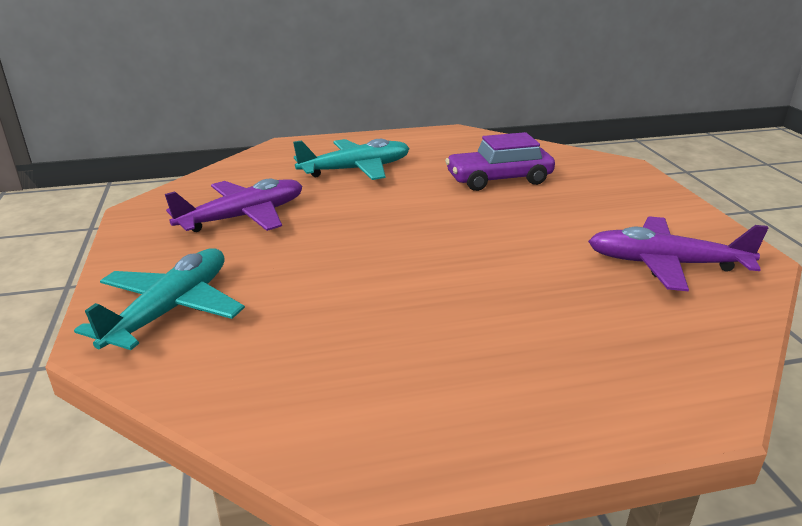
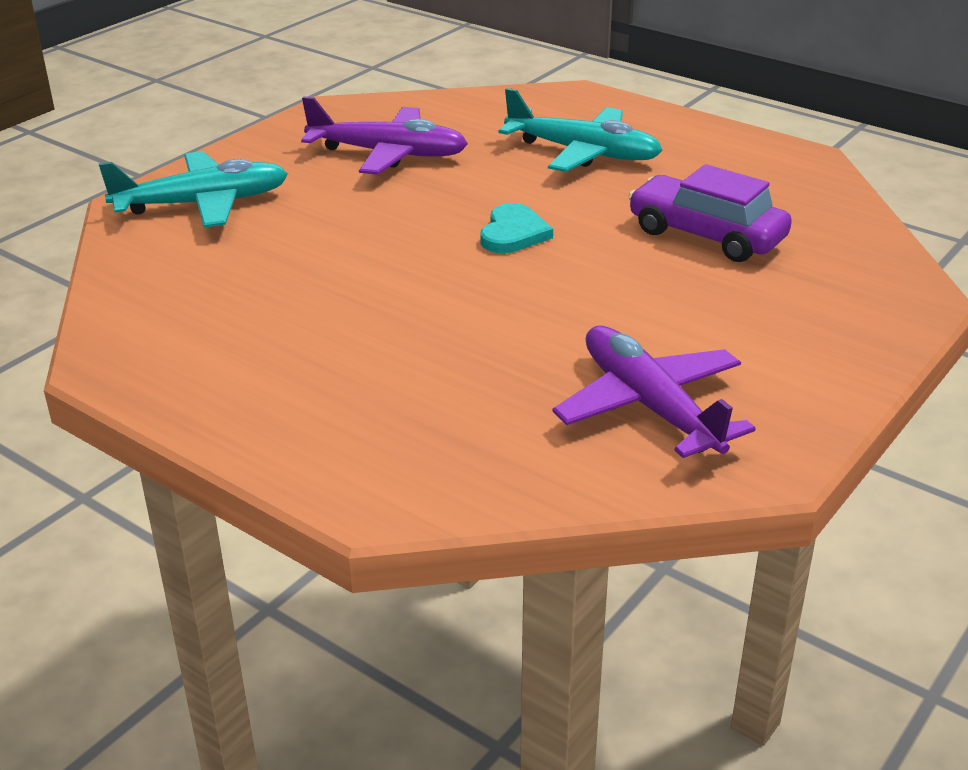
camera: 50 degrees right, 5 degrees up
(415, 222) = (513, 233): none -> turquoise heart

